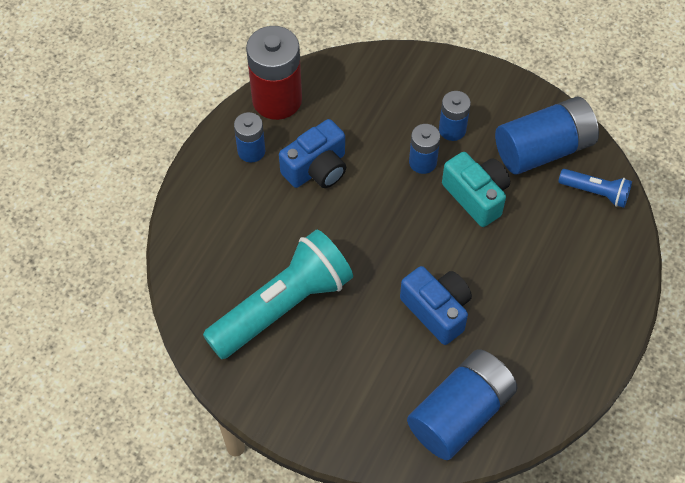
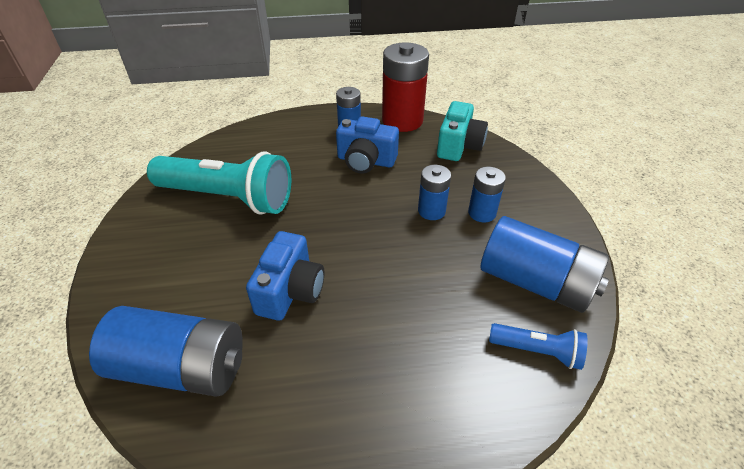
camera: 55 degrees right, 15 degrees down
(476, 196) = (434, 259): turquoise camera -> turquoise camera (459, 146)
(595, 192) = (537, 351): blue flashlight -> blue flashlight turned 60 degrees counterclockwise

